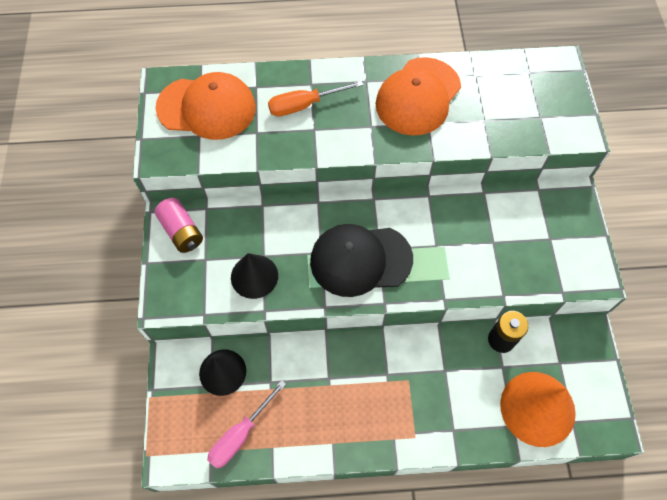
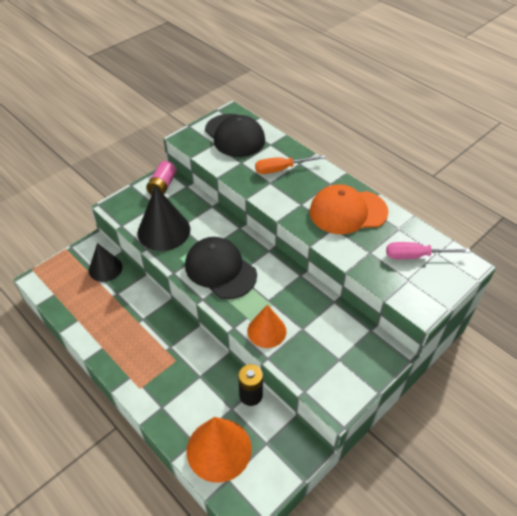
camera: 50 degrees right, 15 degrees down
(206, 108) = (234, 135): orange cap -> black cap
(240, 434) = (74, 300): pink screwdriver -> pink screwdriver (416, 256)
(254, 276) = (164, 231): black cone -> black cone, size x1.55
(304, 105) = (281, 169): orange screwdriver -> orange screwdriver turned 45 degrees counterclockwise
(472, 274) = (266, 331): none -> orange cone

